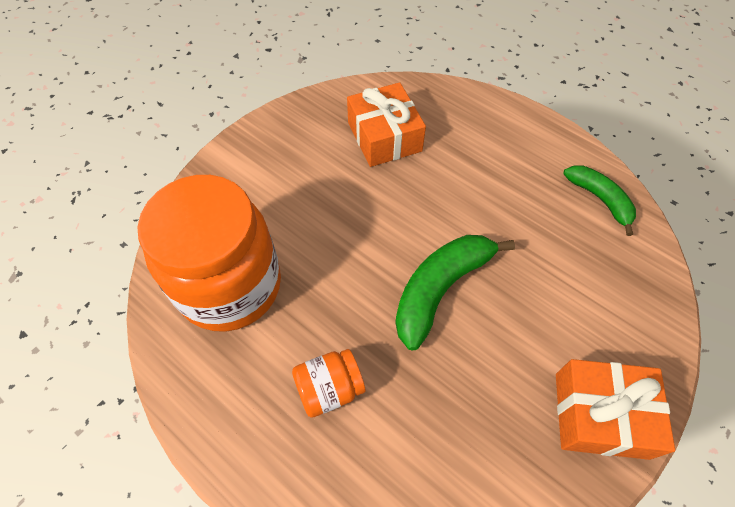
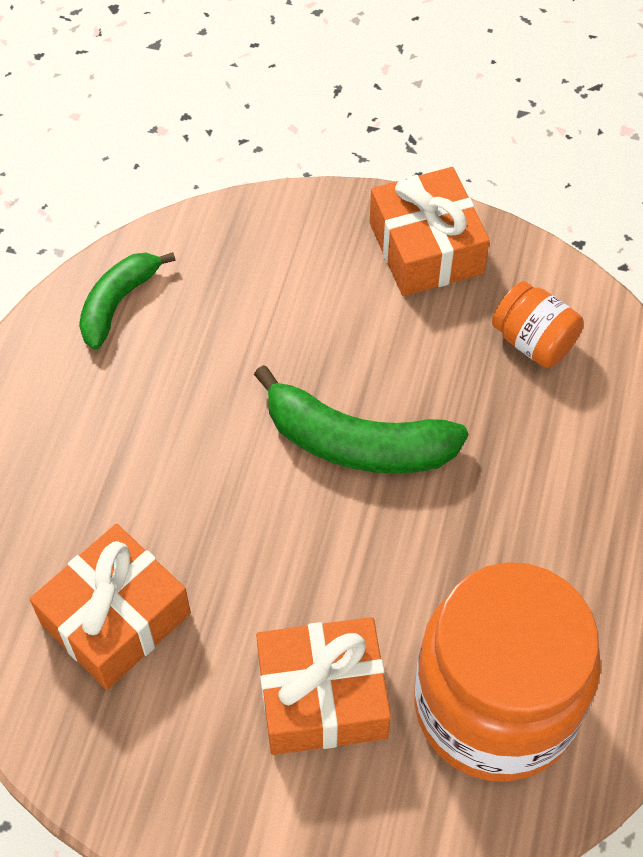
camera: 115 degrees left, 0 degrees up
(289, 206) = (322, 697): none -> orange gift
(329, 389) = (555, 512): orange jar -> orange jar (533, 341)

